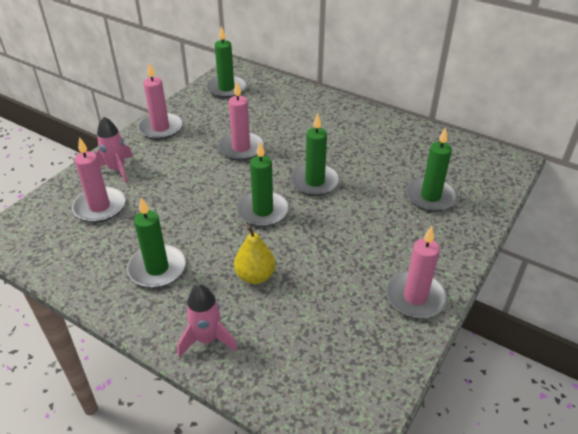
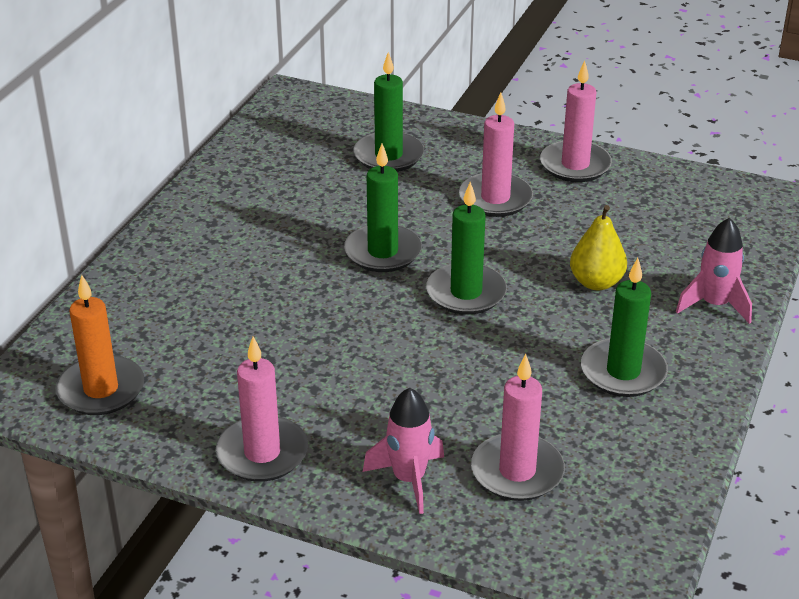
camera: 100 degrees left, 5 degrees down
(226, 89) = (101, 389): green candle -> orange candle
(241, 148) = (309, 338): pink candle -> pink candle (495, 198)

